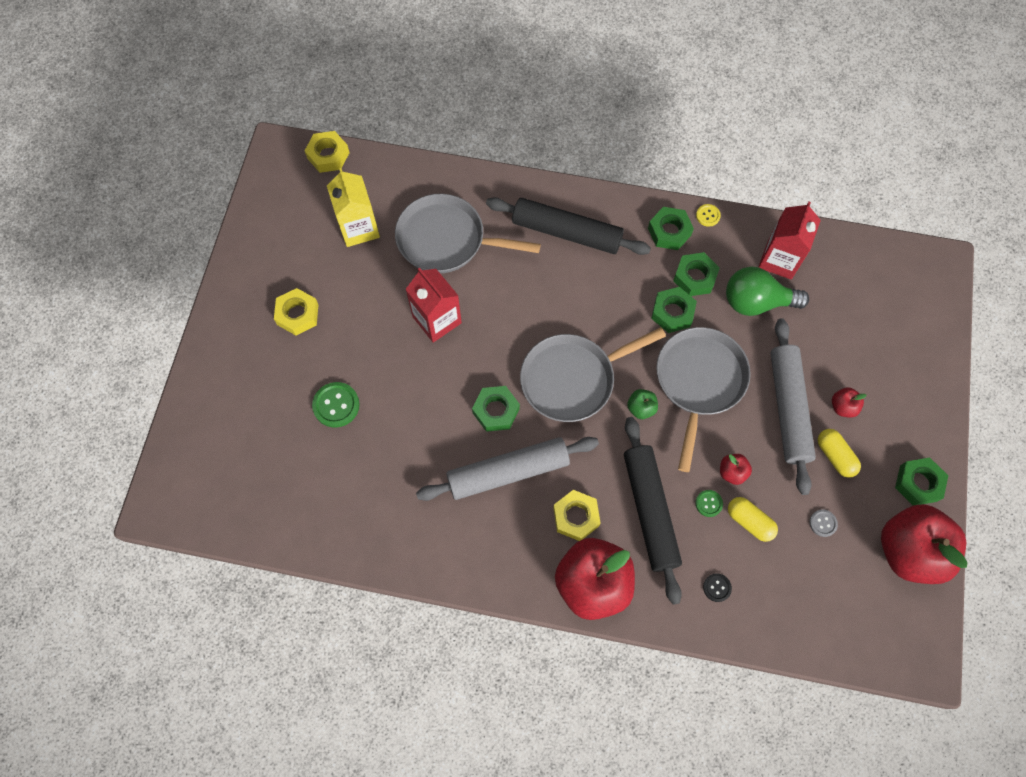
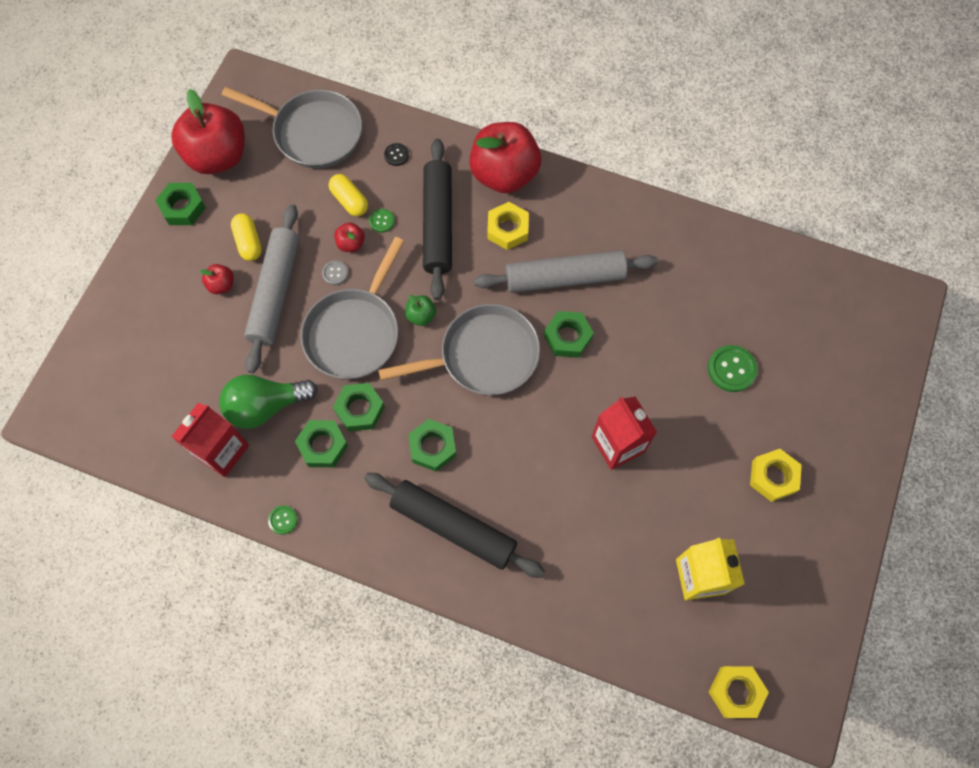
camera: 170 degrees left, 0 degrees up
(446, 240) = (596, 542): grey pan -> grey pan (313, 133)
(669, 232) = (334, 507): green nut -> green nut (433, 447)
(708, 216) = (283, 520): yellow button -> green button
(756, 302) = (266, 406): green light bulb -> green light bulb turned 150 degrees clockwise
(823, 523) = (284, 189): grey button -> grey button (335, 273)

